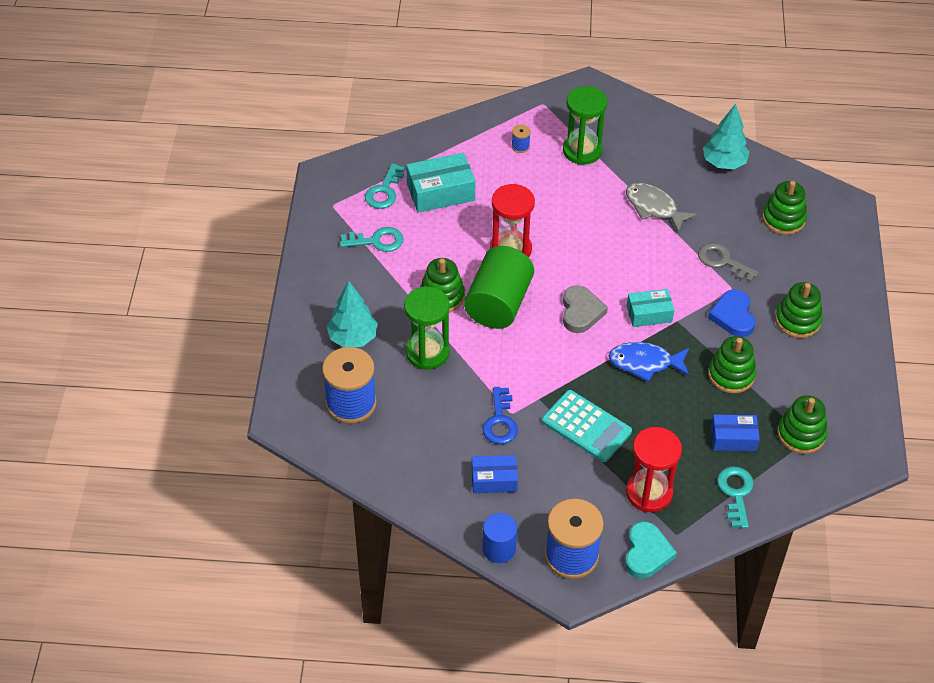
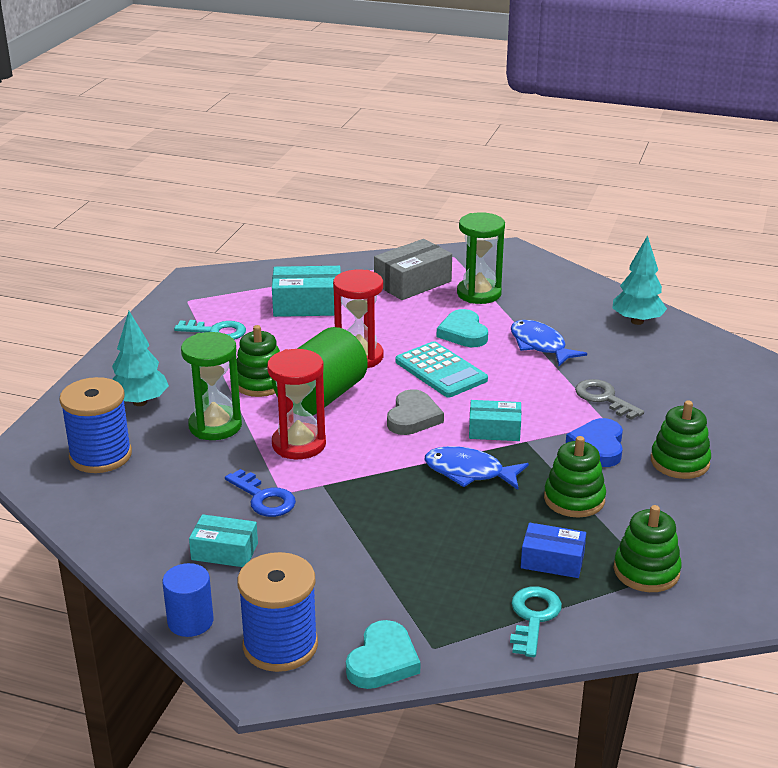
camera: 15 degrees right, 20 degrees down
(384, 191) = (248, 297): turquoise key -> none
(494, 480) = (224, 551): blue box -> turquoise box
(500, 421) = (264, 498): blue key -> blue key turned 60 degrees counterclockwise
(520, 146) = (412, 283): blue spool -> grey box
(586, 204) = (463, 333): none -> turquoise heart
(586, 426) = (367, 519): turquoise calculator -> turquoise calculator (441, 371)
(649, 493) = (416, 597): red hourglass -> red hourglass (299, 444)
(654, 207) = (540, 345): grey fish -> blue fish
(783, 219) = (692, 373): green stacking toy -> none

